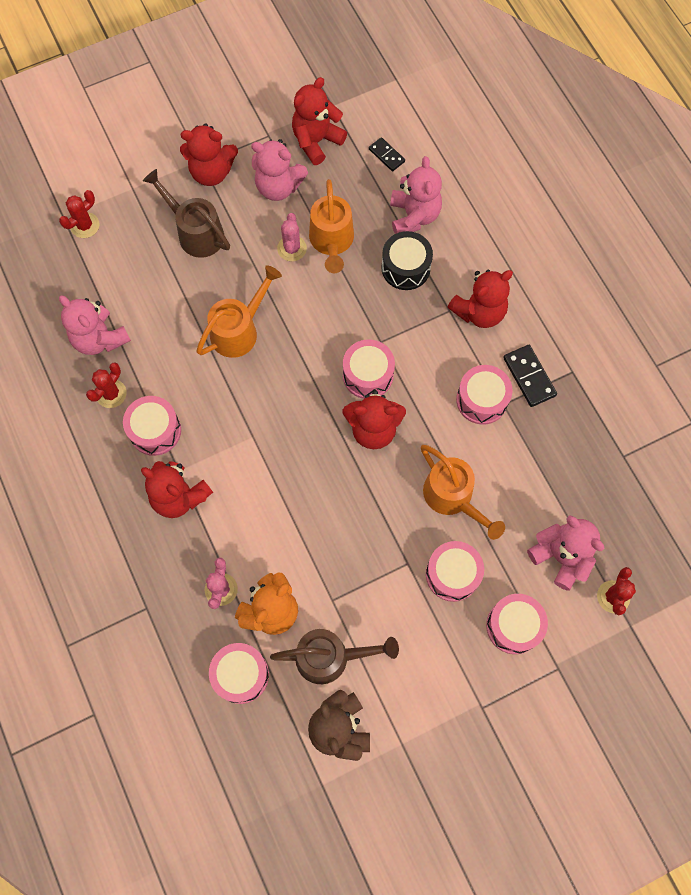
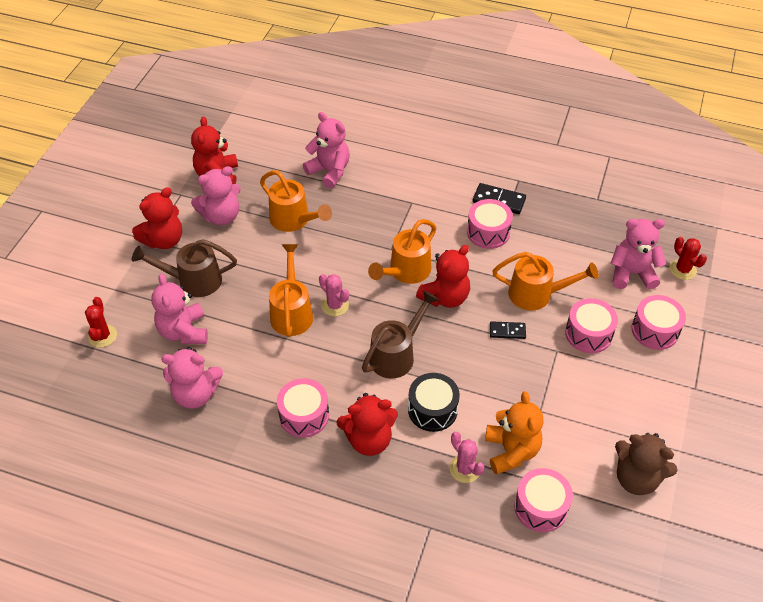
camera: 45 degrees left, 20 degrees down
(111, 393) = (244, 420): red cactus -> none
(144, 274) = (184, 331): none -> pink teddy bear
(292, 248) = (272, 242): pink cactus -> pink cactus (335, 305)
(331, 657) = (580, 443): brown watering can -> brown watering can (397, 354)
(368, 375) = (405, 272): pink drum -> orange watering can
(386, 155) = (273, 153): black domino -> black domino (507, 331)
(405, 268) = (358, 200): black drum -> black drum (432, 409)
(479, 312) = (429, 190): red teddy bear -> none

